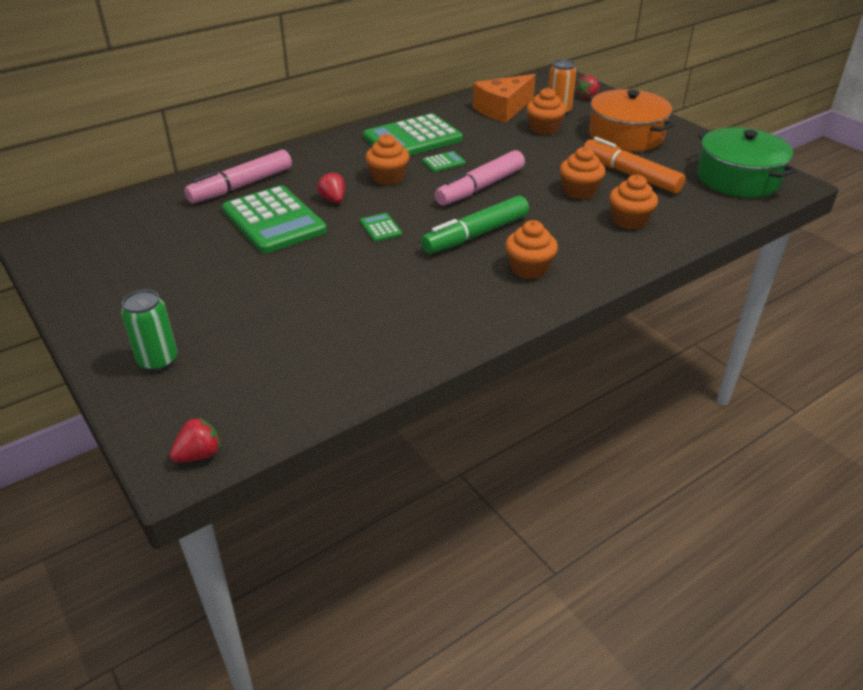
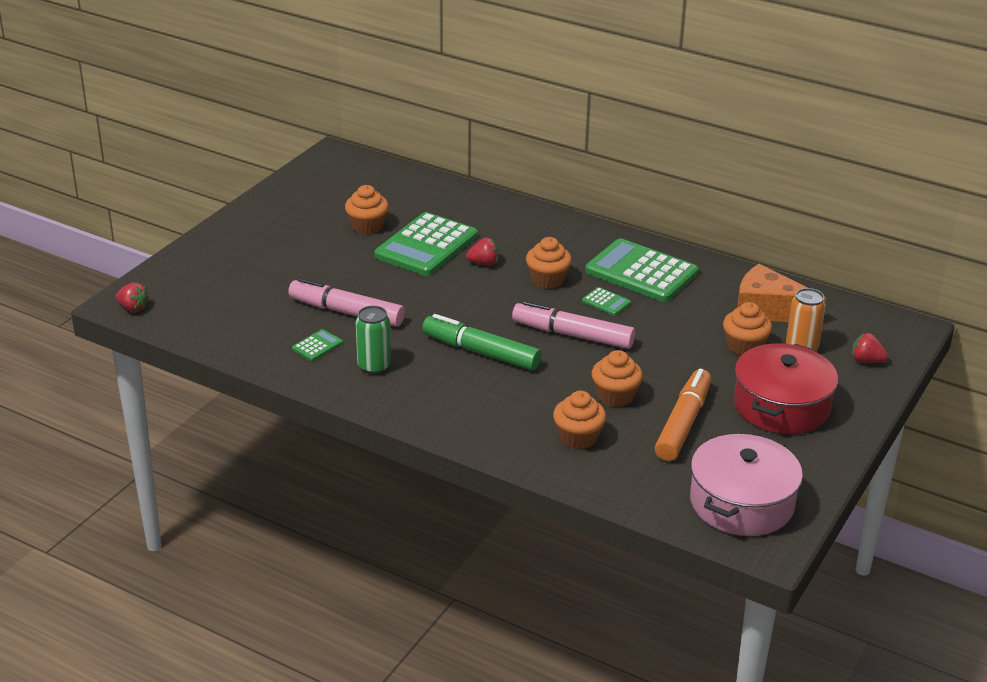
camera: 65 degrees right, 5 degrees down
(158, 361) = (215, 260): green can -> green can (374, 366)
(241, 186) = (470, 213): pink marker -> pink marker (346, 312)
(333, 199) = (483, 263): red strawberry -> red strawberry turned 45 degrees clockwise
(380, 228) = (454, 300): green calculator -> green calculator (317, 346)
(529, 269) = (443, 393): orange cupcake -> orange cupcake (367, 226)
(626, 136) = (781, 406): orange pot -> red pot
(738, 179) = (742, 503): green pot -> pink pot

